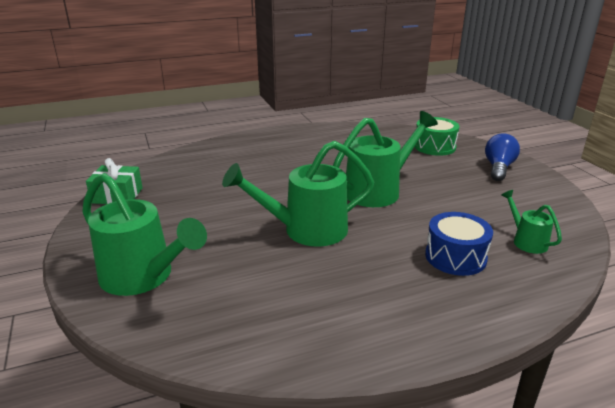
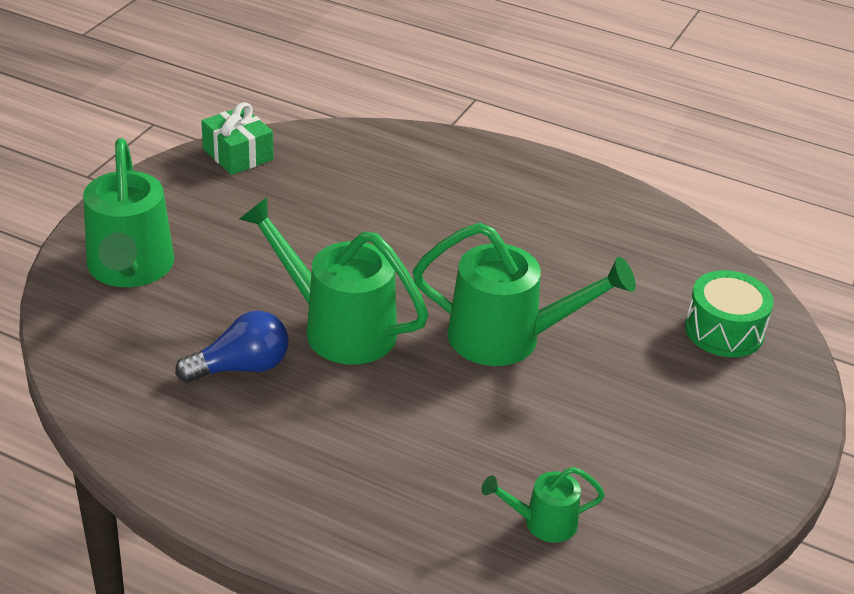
camera: 45 degrees right, 10 degrees up
(455, 257) = (424, 472): blue drum -> none
(498, 168) = (740, 424): blue light bulb -> blue light bulb (241, 367)
(526, 241) = (542, 522): green watering can -> green watering can turned 120 degrees counterclockwise

